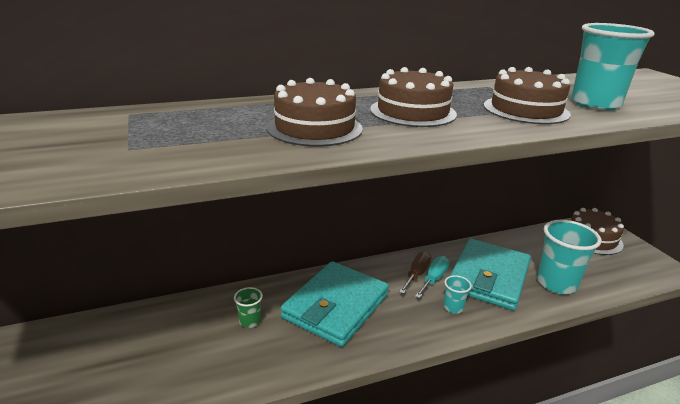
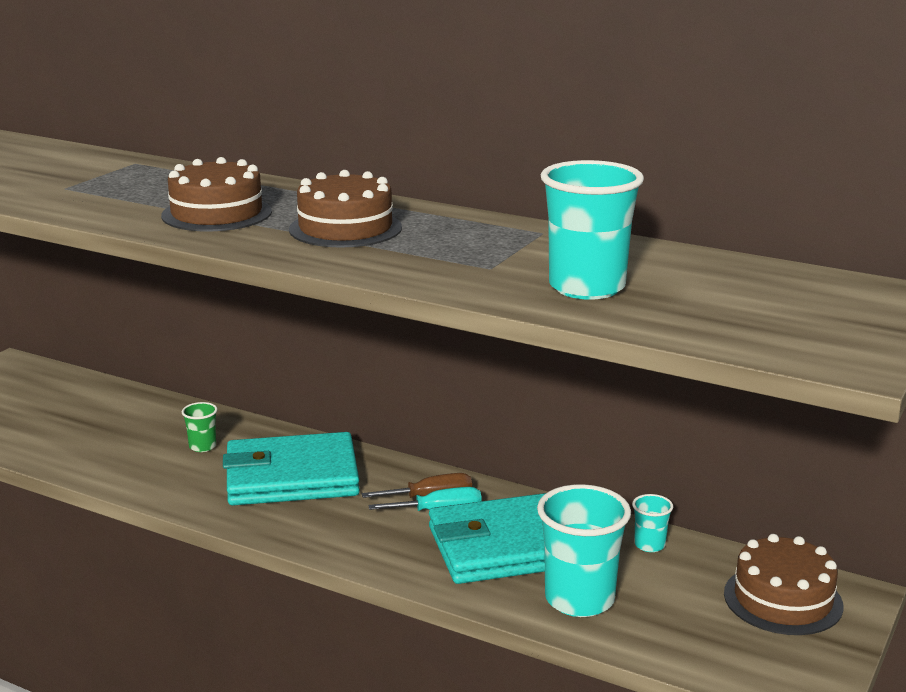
camera: 50 degrees right, 5 degrees down
(453, 307) = (398, 543): turquoise cup -> turquoise cup (649, 545)
(526, 110) = (468, 264): brown cake -> none

